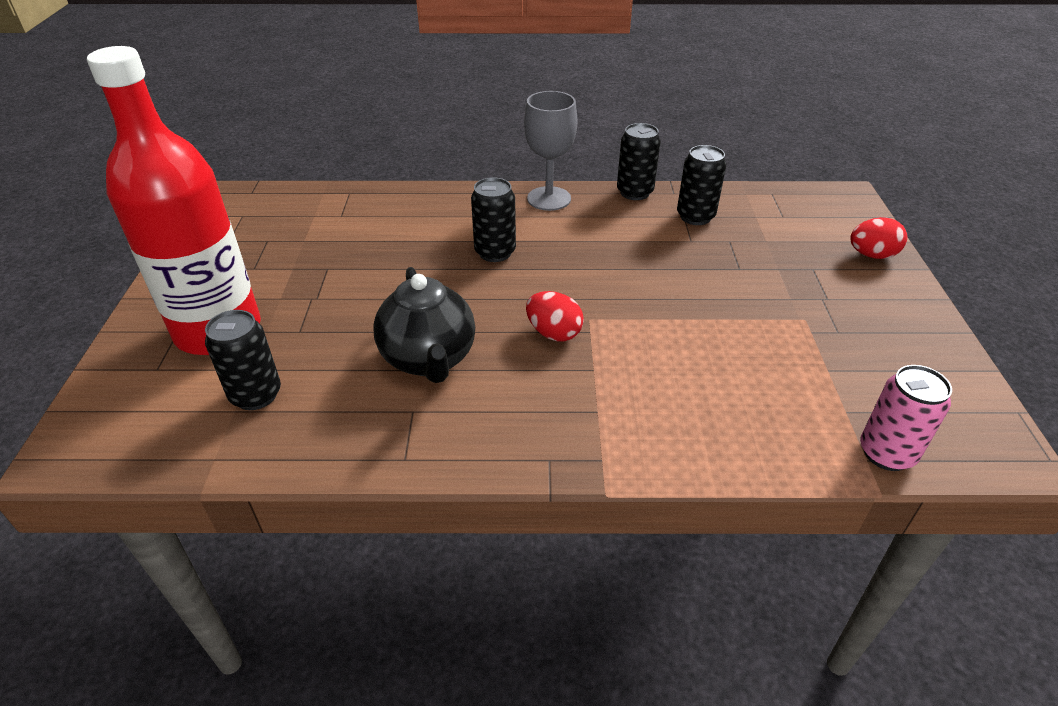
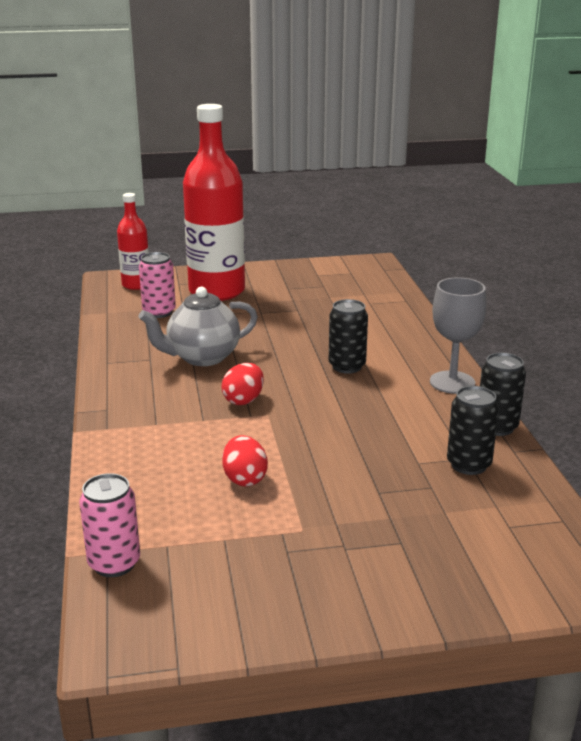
camera: 80 degrees right, 15 degrees down
(123, 419) = (136, 285): none -> red bottle
(256, 395) = (159, 312): black can -> pink can
(429, 359) = (202, 357): black teapot -> grey teapot
(871, 255) = (452, 591): red egg -> red egg (244, 479)

